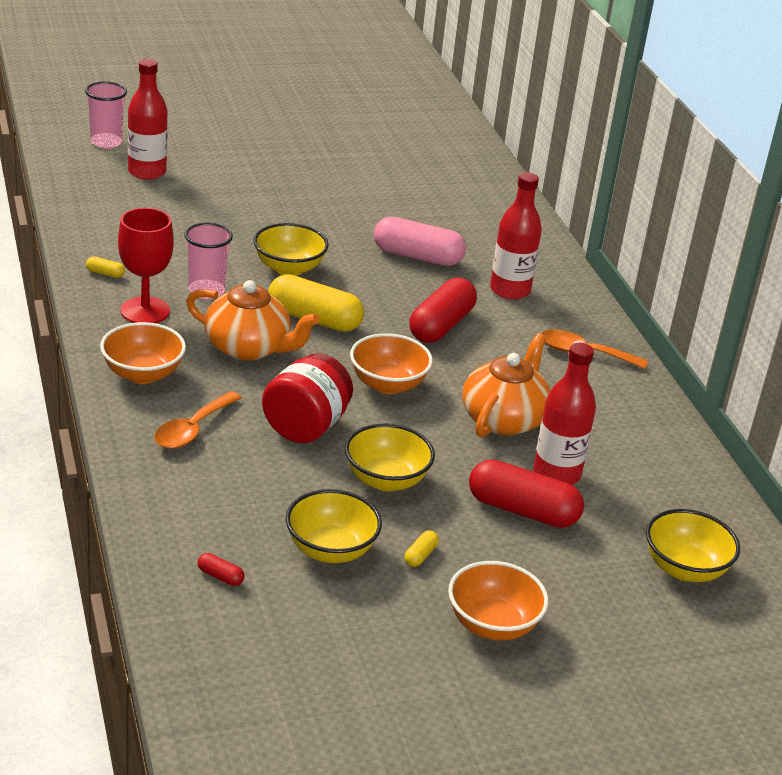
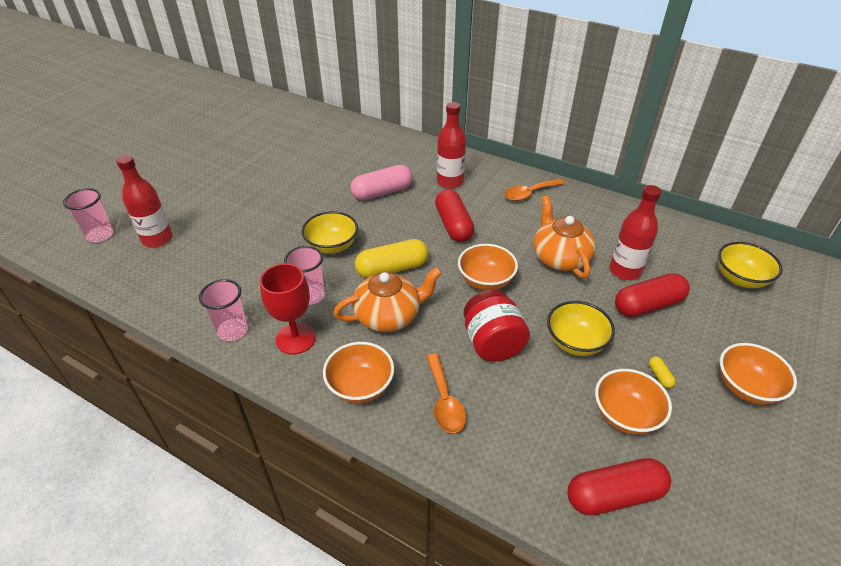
camera: 40 degrees left, 10 degrees up
(105, 273) = (233, 331): yellow capsule -> pink cup
(220, 576) = (614, 495): red capsule -> red capsule, size x2.44
(330, 550) = (625, 415): yellow bowl -> orange bowl

